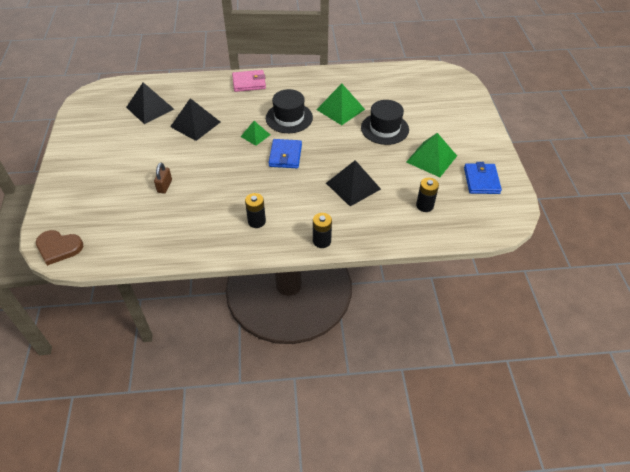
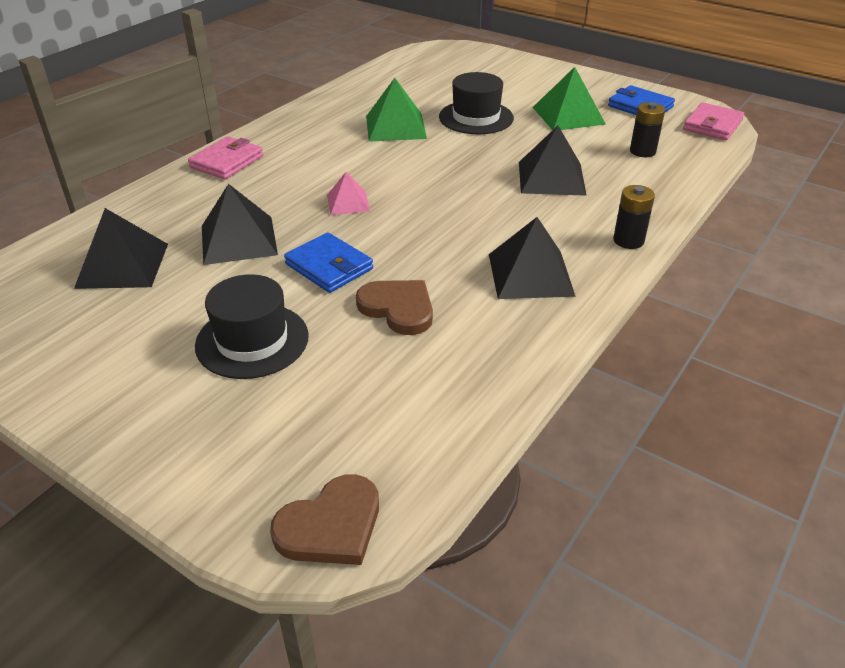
camera: 50 degrees left, 10 degrees down
(165, 186) = (339, 327): brown padlock -> none
(192, 195) = (398, 308): none -> brown heart
(255, 135) = (348, 203): green pyramid -> pink pyramid
(256, 221) = (530, 274): black battery -> black pyramid
(285, 156) = (426, 198): blue wallet -> blue wallet (329, 267)
(289, 118) = (353, 165): black hat -> black hat (252, 340)
(497, 220) = (712, 125): none -> pink wallet

